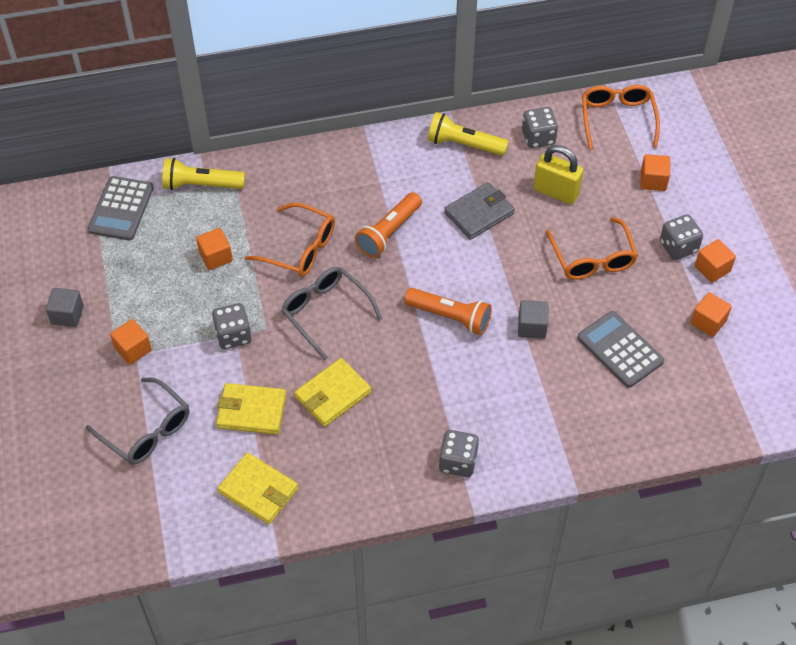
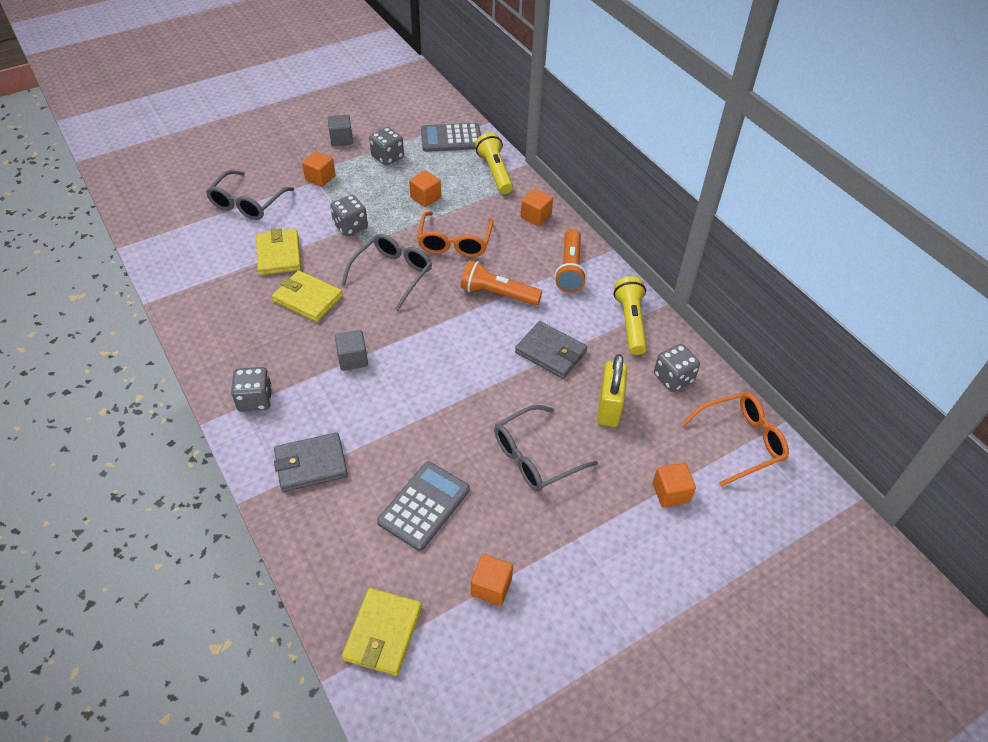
camera: 70 degrees right, 5 degrees down
(258, 490) = (203, 277): yellow wallet -> yellow wallet (383, 633)
(450, 317) = (417, 358): orange flashlight -> orange flashlight (570, 269)
(532, 327) = (427, 423): grey cube -> grey cube (353, 359)
(551, 426) = (311, 464): none -> grey wallet
(592, 258) = (535, 457): orange glasses -> grey glasses
(678, 247) = (587, 536): grey dice -> grey dice (387, 157)
(712, 269) = (570, 577): orange cube -> orange cube (536, 216)

